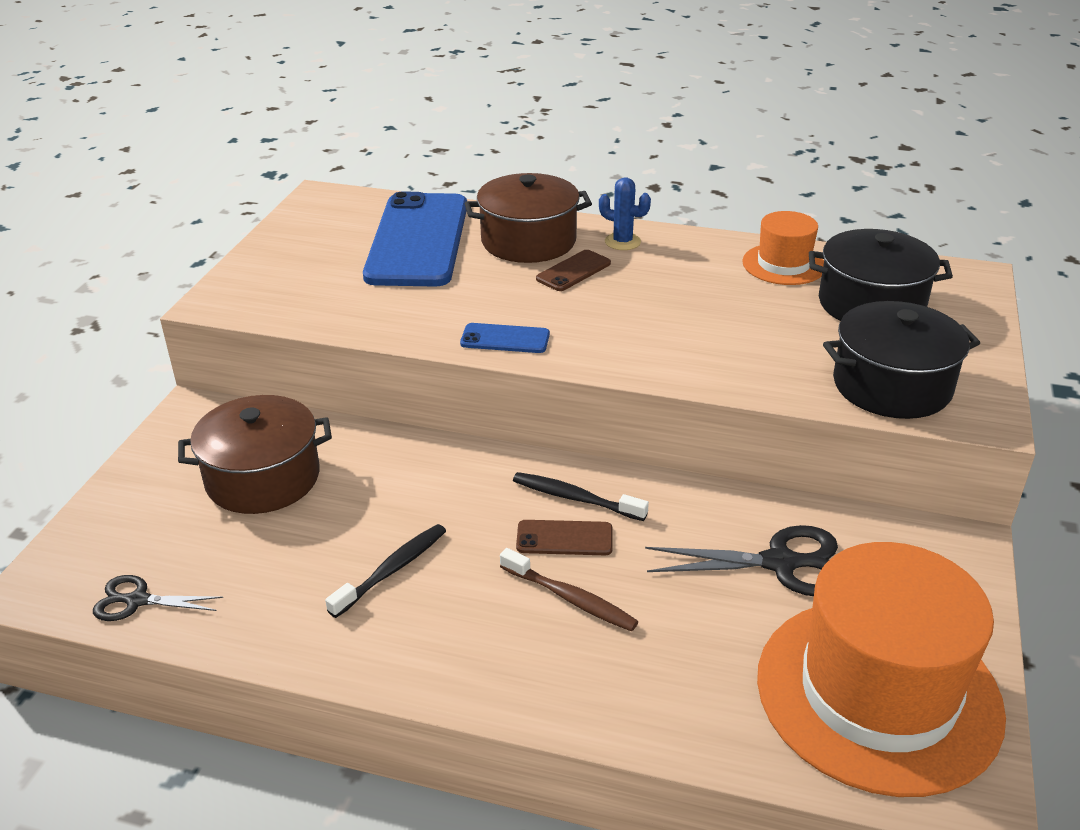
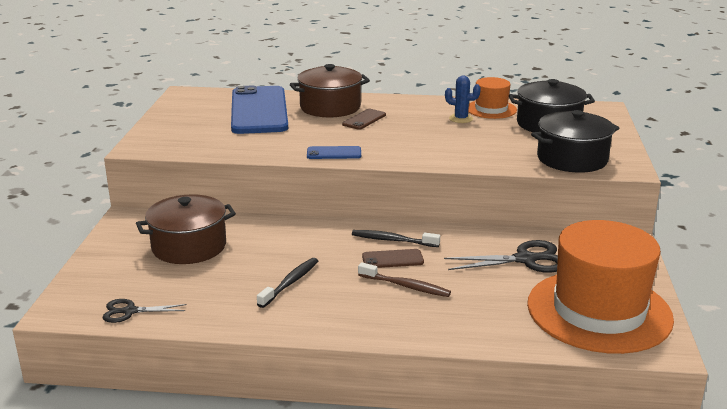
camera: 10 degrees left, 10 degrees down
(622, 242) = (389, 104): blue cactus -> blue cactus (461, 119)

